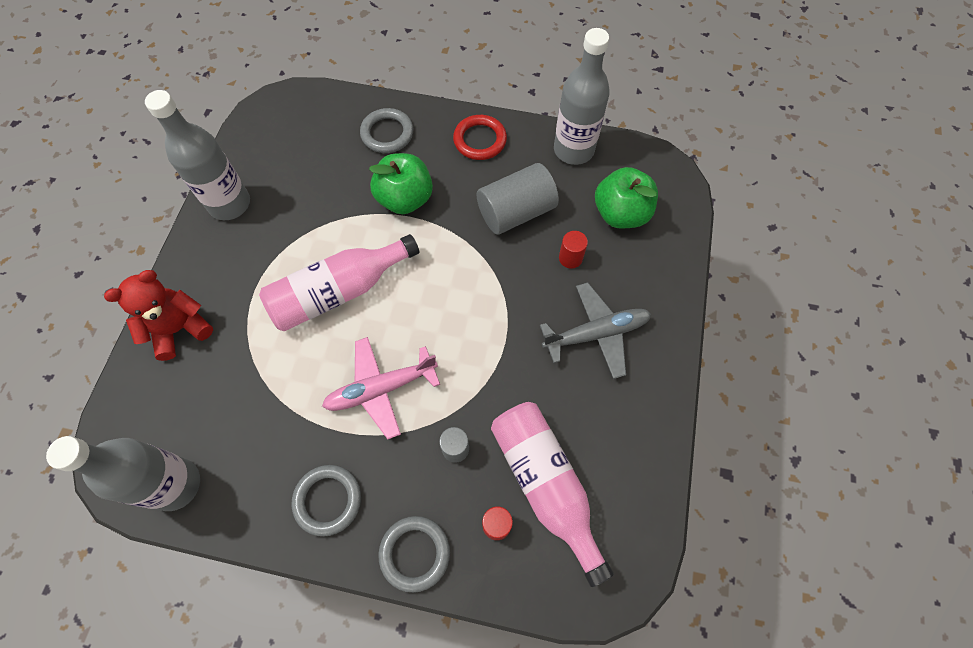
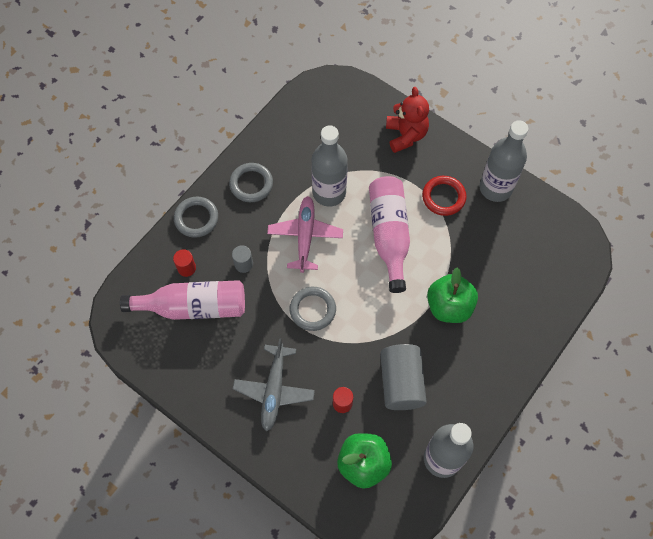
camera: 115 degrees right, 0 degrees up
(175, 484) = (303, 111): grey bottle -> grey bottle (329, 192)
(387, 133) = (519, 317): grey ring -> grey ring (312, 310)
(480, 140) = (483, 386): red ring -> red ring (443, 197)

